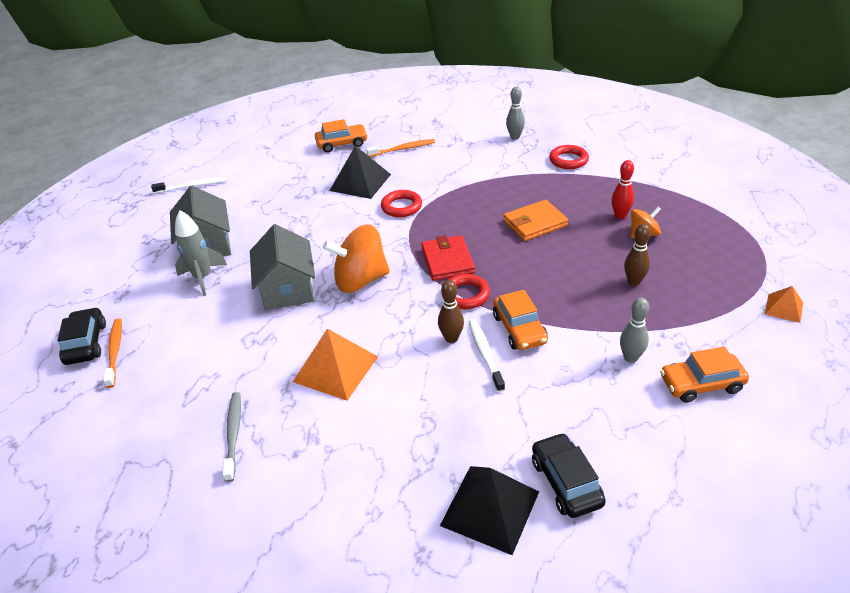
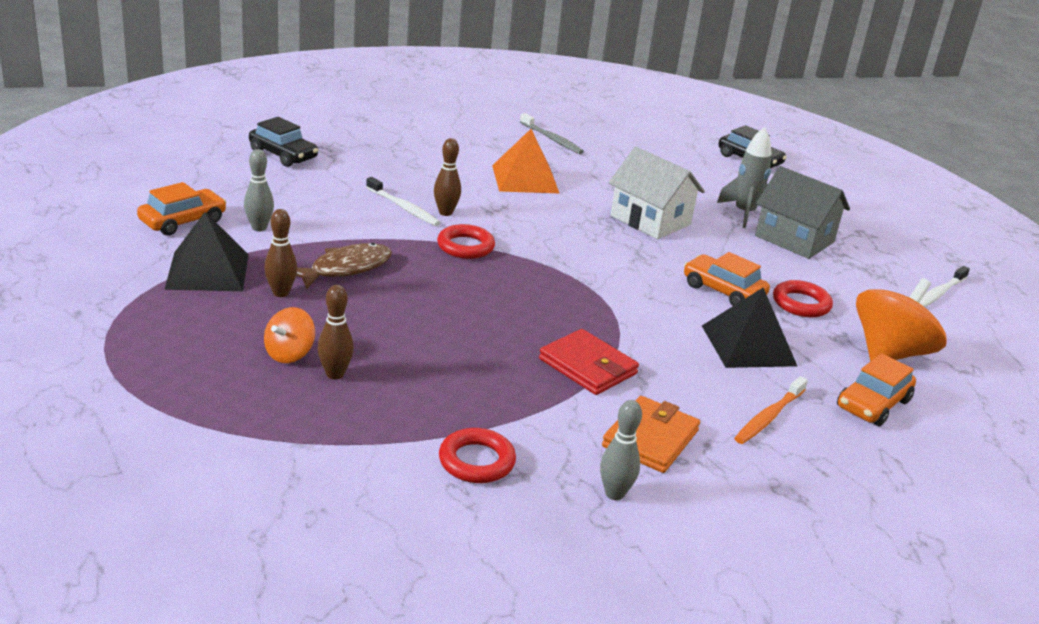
camera: 140 degrees right, 10 degrees down
(115, 352) = (717, 160): orange toothbrush -> none
(287, 288) = (650, 220): grey house -> white house
(360, 280) = (589, 239): orange spinning top -> orange spinning top (889, 353)
(401, 207) = (648, 323): red ring -> red ring (801, 304)
(447, 261) = (518, 273): red wallet -> red wallet (588, 366)
(490, 508) = (332, 138): black pyramid -> black pyramid (207, 271)
(519, 329) = (385, 230): orange car -> orange car (723, 291)
(535, 223) = (450, 338): orange wallet -> orange wallet (650, 438)
(574, 294) = (346, 268): none -> brown fish
(620, 216) = (335, 374): red bowling pin -> brown bowling pin
(784, 308) = (86, 299): orange pyramid -> none

